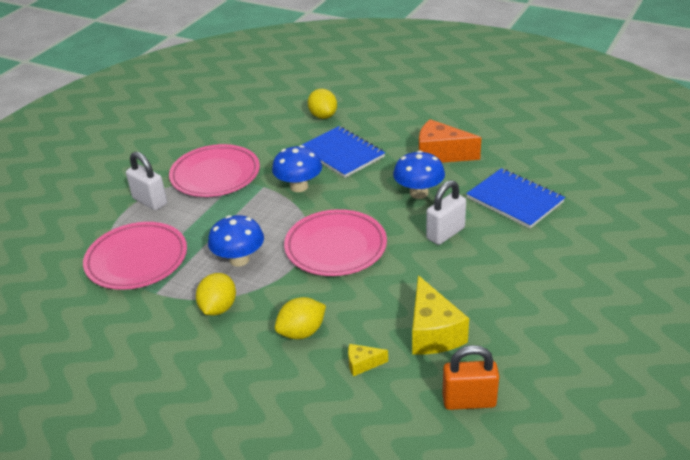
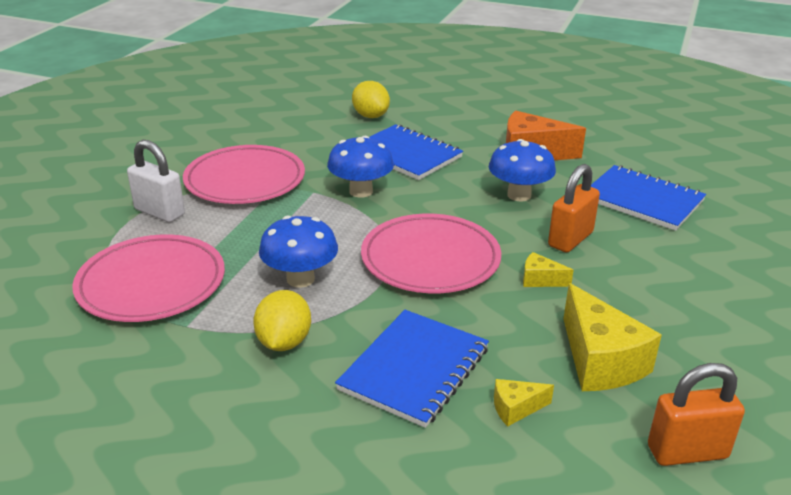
camera: 10 degrees left, 5 degrees down
(302, 332) = (414, 369): yellow lemon -> blue notebook
(411, 267) = (540, 280): none -> yellow cheese
(445, 233) = (570, 239): white padlock -> orange padlock

